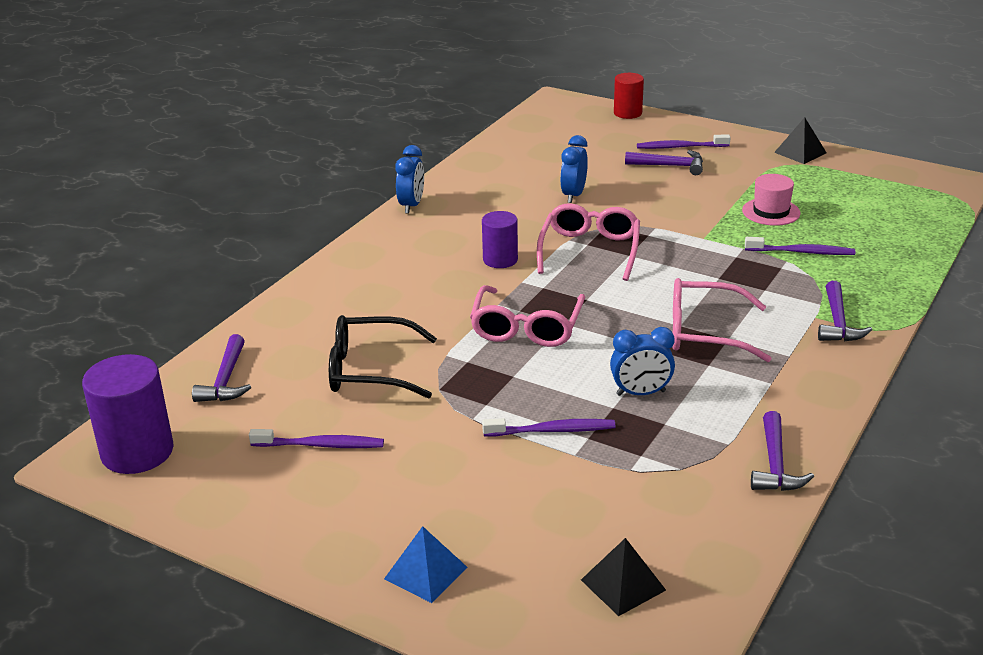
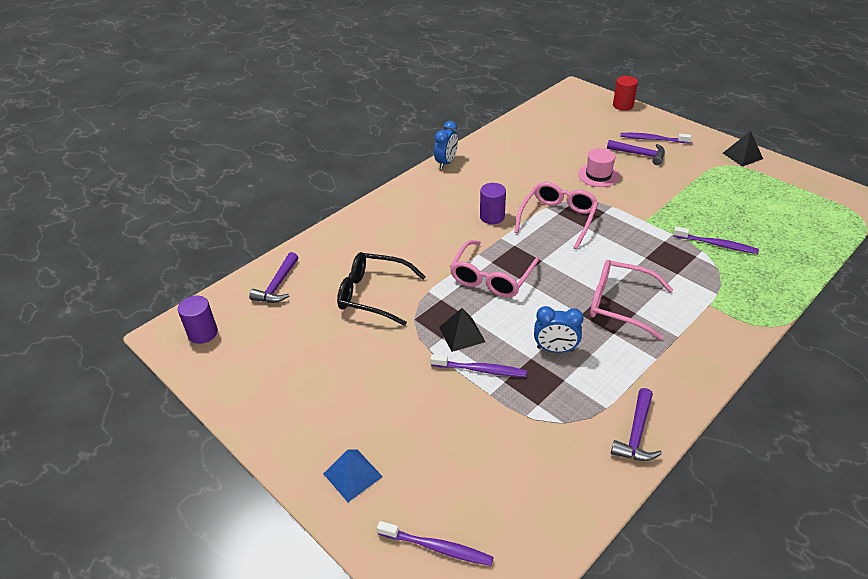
camera: 15 degrees right, 10 degrees up
(137, 452) = (203, 333): purple cylinder -> purple cylinder, size x0.61
(321, 445) = (319, 351): purple toothbrush -> purple toothbrush (437, 547)
(573, 195) = (561, 170): blue clock -> none
(623, 585) = (487, 518): black pyramid -> black pyramid (462, 334)
(771, 212) = (703, 205): pink hat -> pink hat (598, 175)
(838, 322) = (725, 313): purple hammer -> none

